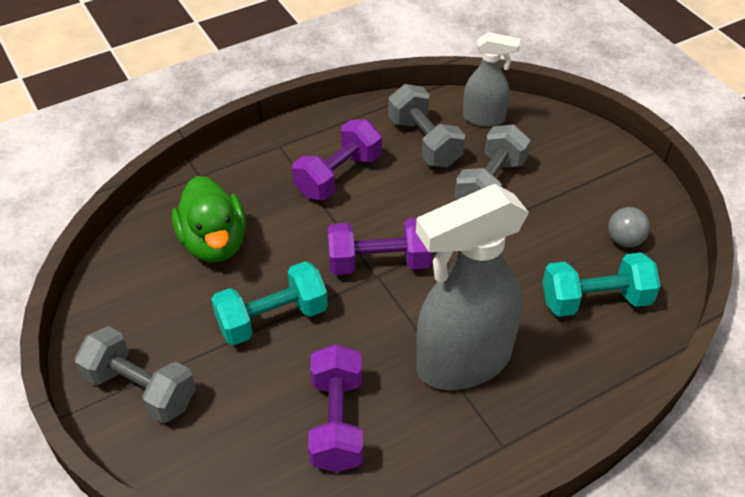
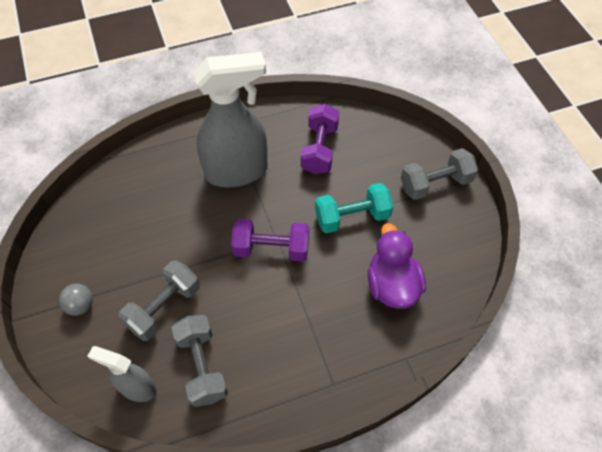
camera: 170 degrees left, 10 degrees up
(140, 389) = (435, 184): grey dumbbell -> grey dumbbell turned 60 degrees counterclockwise
(214, 243) = (392, 285): green duck -> purple duck
(338, 175) = (286, 338): purple dumbbell -> none
(595, 300) = (136, 198): turquoise dumbbell -> none
(624, 240) = (89, 239): grey ball -> grey ball (81, 305)

